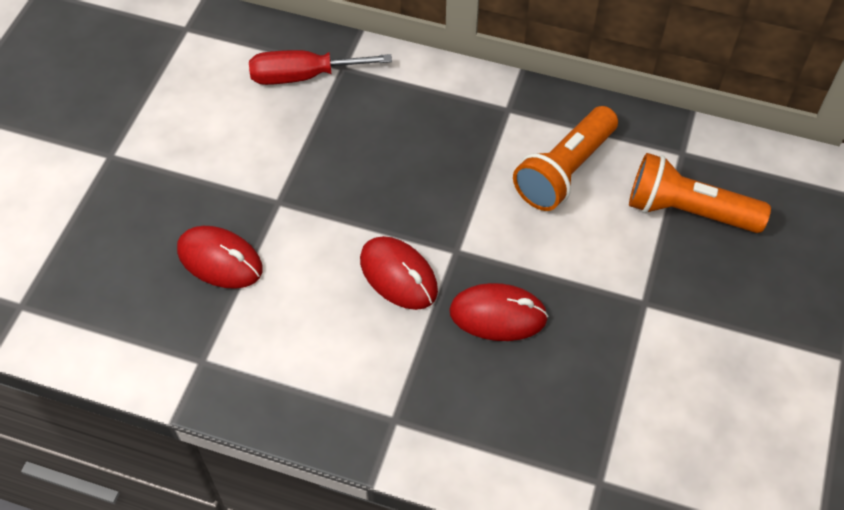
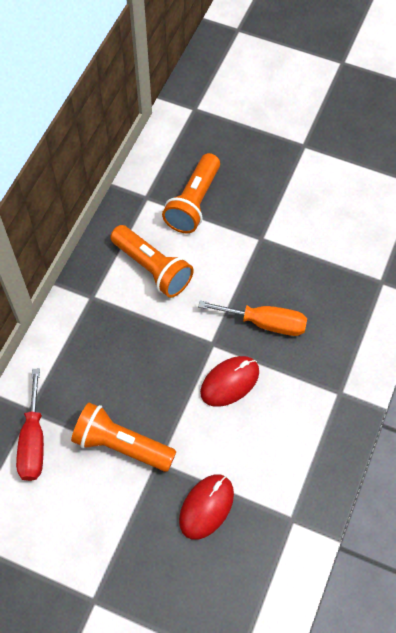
camera: 85 degrees left, 5 degrees up
(301, 162) = (121, 445): none -> orange flashlight
(498, 315) = (265, 323): red mouse -> orange screwdriver

